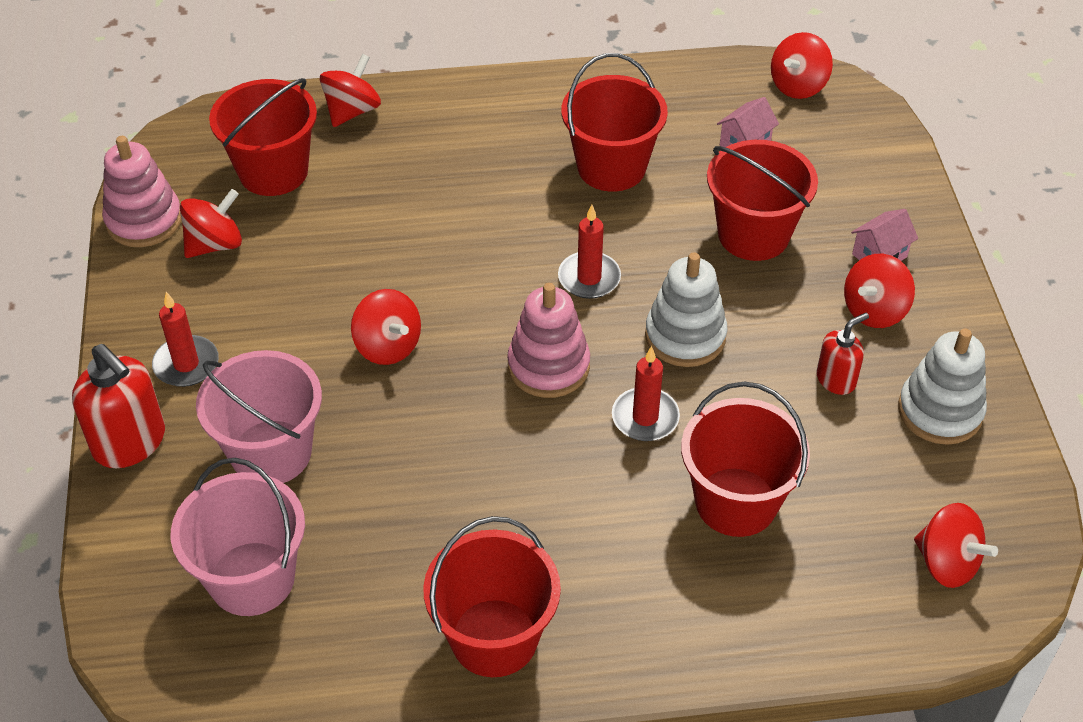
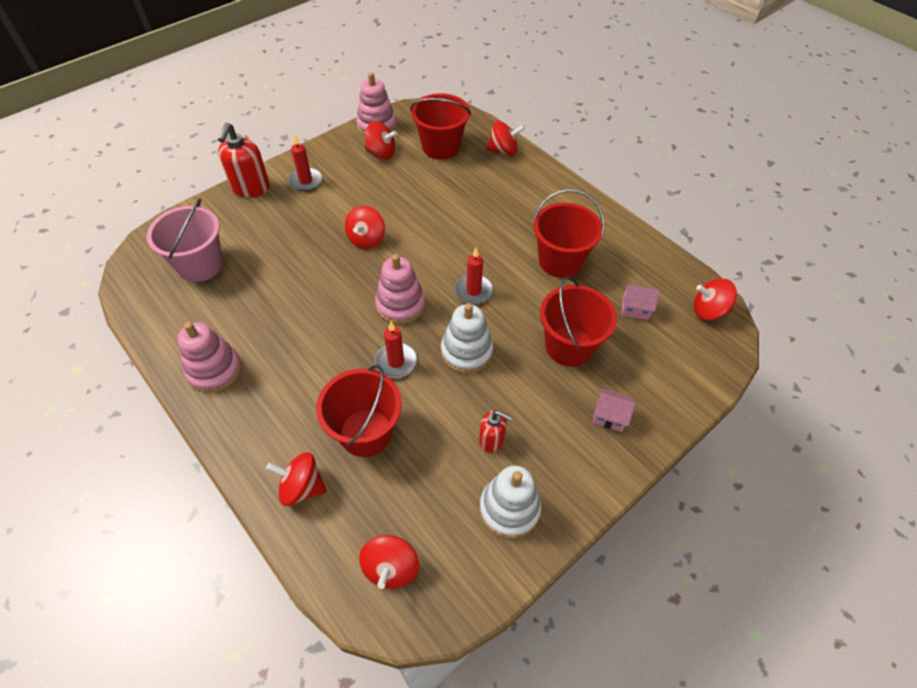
camera: 55 degrees right, 5 degrees up
(271, 453) = (275, 234): pink bucket -> none
(494, 638) = (214, 370): red bucket -> pink stacking toy
(874, 310) = (562, 434): red spinning top -> red spinning top (302, 487)

